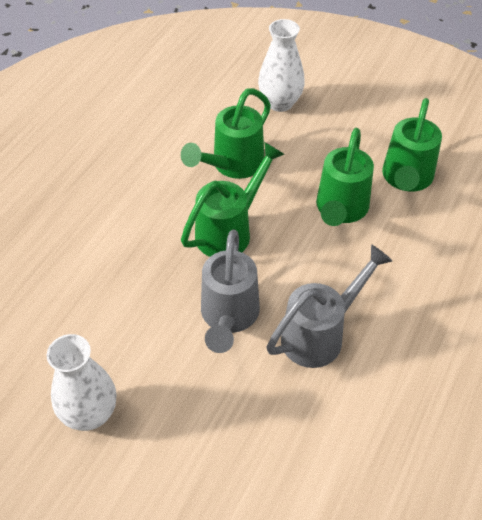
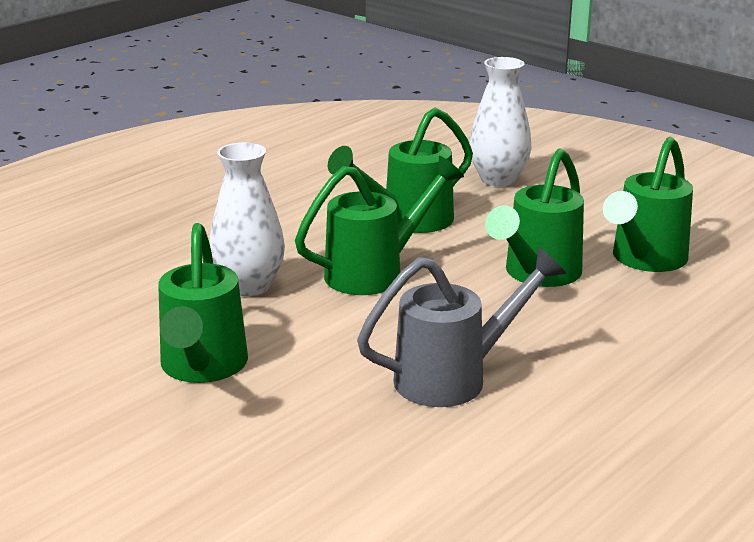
camera: 15 degrees right, 25 degrees down
(90, 414) = (100, 400): white vase -> white vase (249, 286)
(148, 364) = (202, 369): none -> green watering can
(228, 318) = (333, 345): grey watering can -> none

